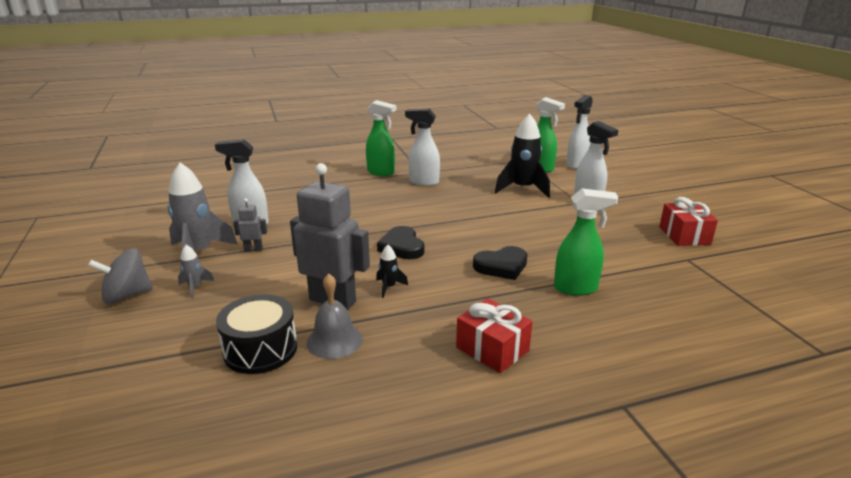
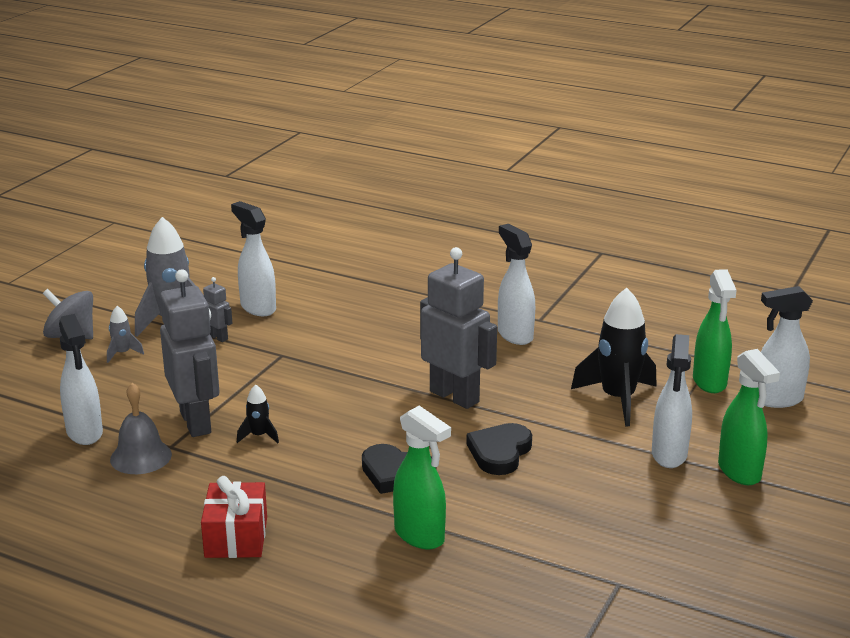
camera: 45 degrees right, 0 degrees up
(260, 349) = (85, 433): black drum -> white spray bottle
(381, 172) = (491, 300): green spray bottle -> green spray bottle (739, 472)
(402, 247) = (344, 402): black heart -> black heart (499, 452)
(452, 218) = (455, 396): none -> grey robot
(684, 235) = (688, 560): red gift -> none

